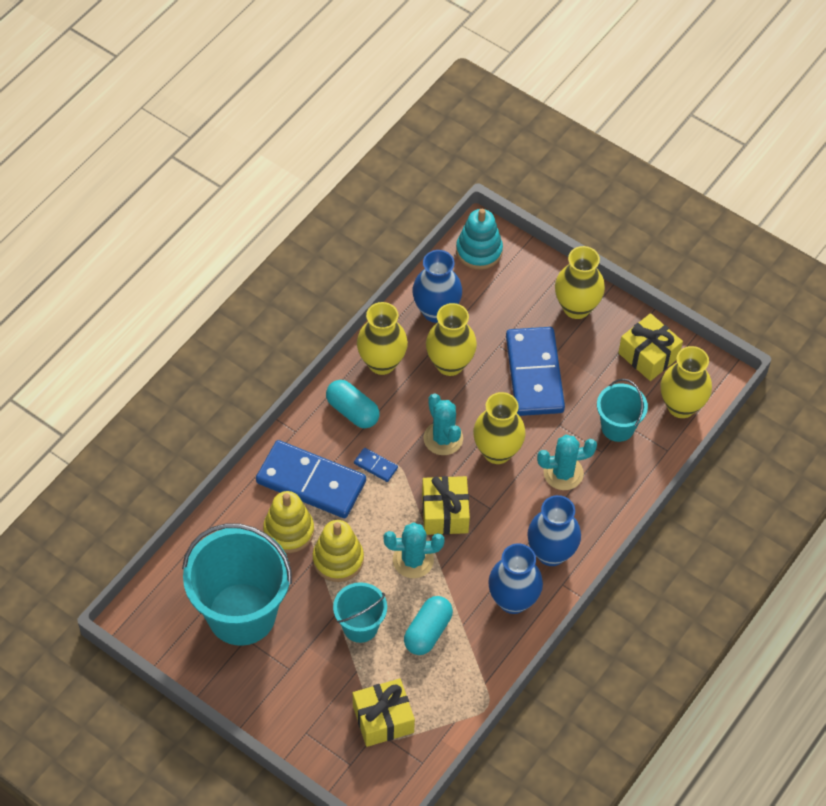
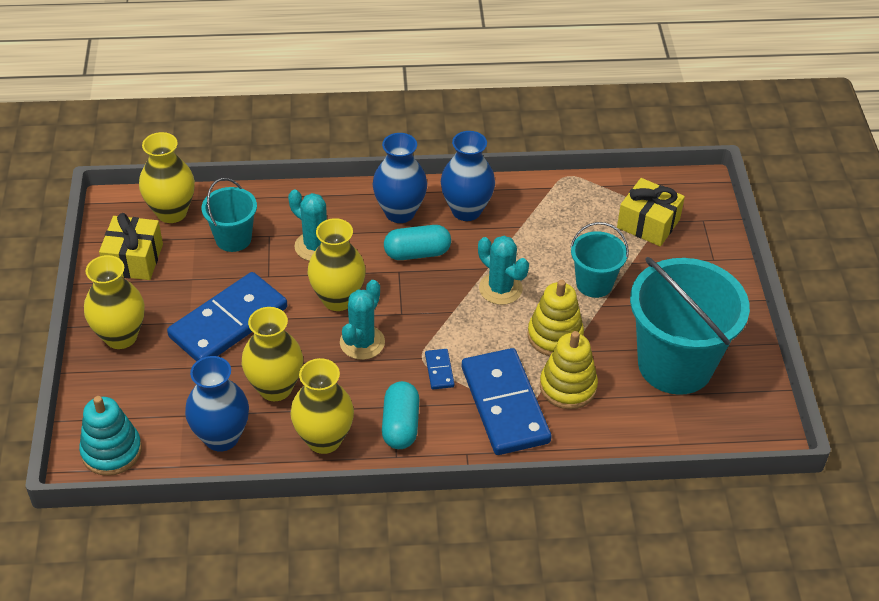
camera: 130 degrees left, 10 degrees down
(427, 632) = (550, 242): turquoise capsule -> turquoise capsule (417, 253)
(445, 513) = (435, 296): yellow gift -> none

